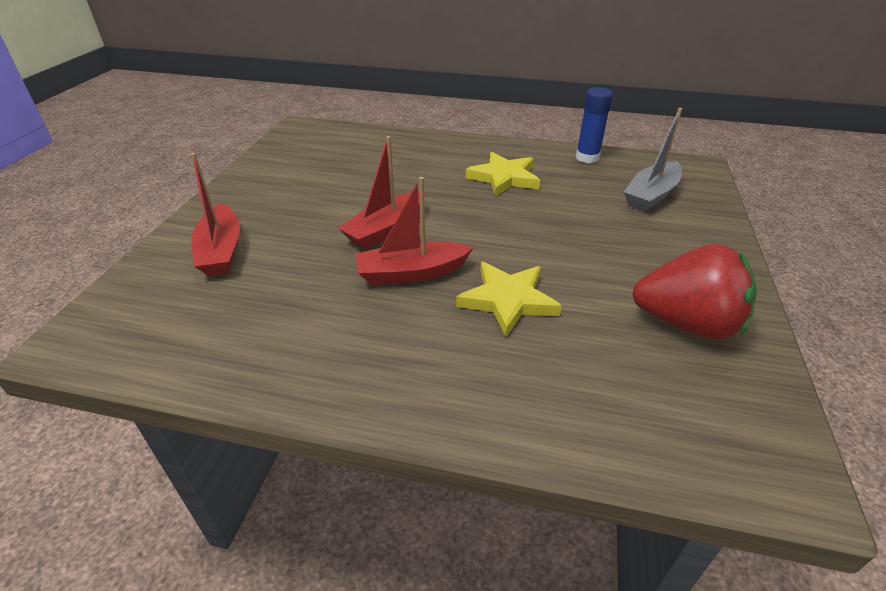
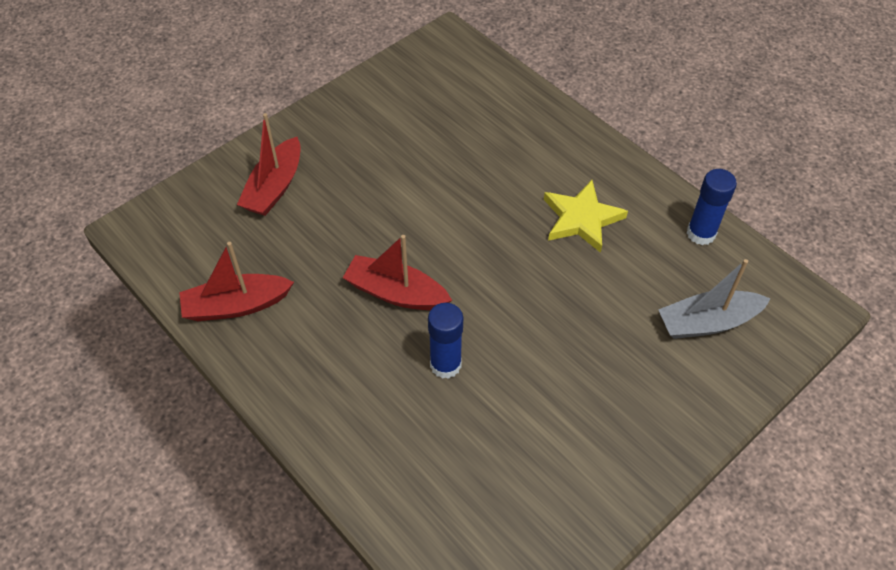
camera: 35 degrees right, 15 degrees up
(386, 229) = (415, 231): red boat -> red boat (236, 305)
(508, 300) = (445, 364): yellow star -> blue glue stick
(686, 323) = (564, 473): red strawberry -> none

